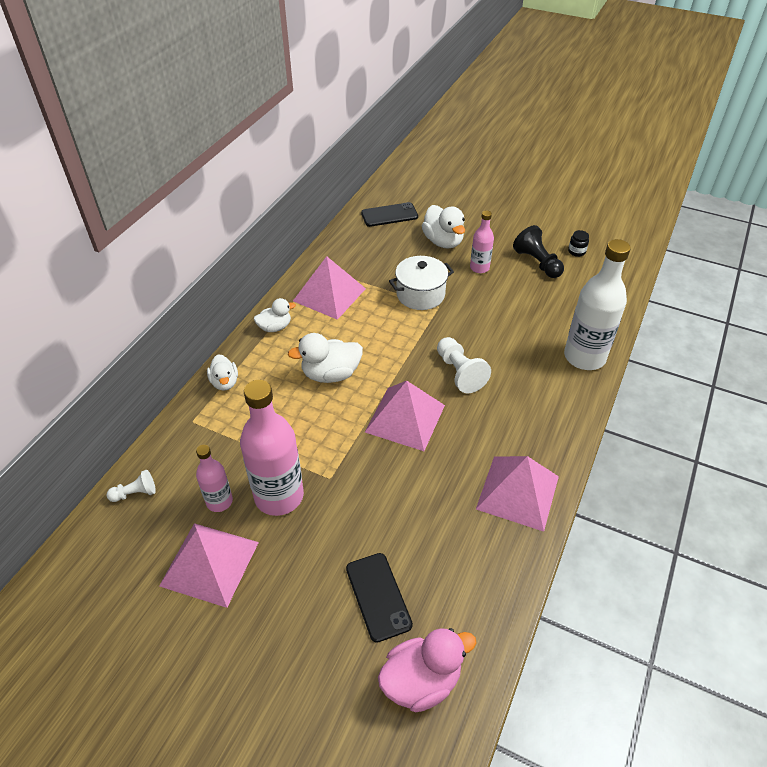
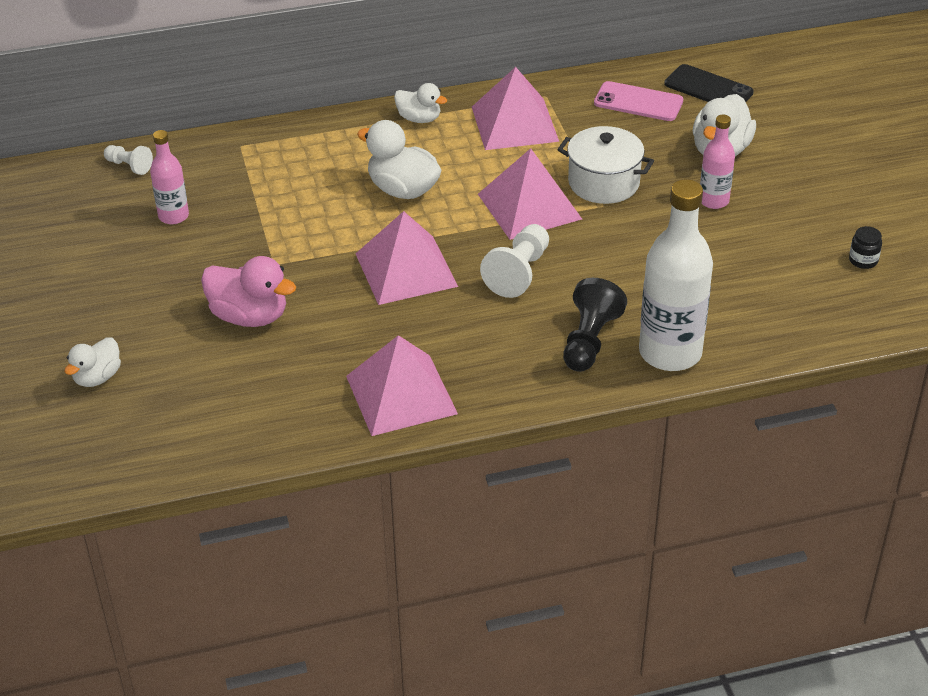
camera: 50 degrees right, 5 degrees down
(209, 563) = (107, 250): pink pyramid -> pink pyramid (529, 206)
(225, 382) = (308, 134): white duck -> white duck (97, 377)
(279, 496) = (218, 246): pink bottle -> none
(370, 242) = (638, 102): none -> pink phone
(378, 596) = (179, 365): black phone -> none
(421, 681) = (123, 435): pink duck -> pink duck (249, 316)
(537, 263) = (791, 239): black pawn -> black pawn (589, 341)

